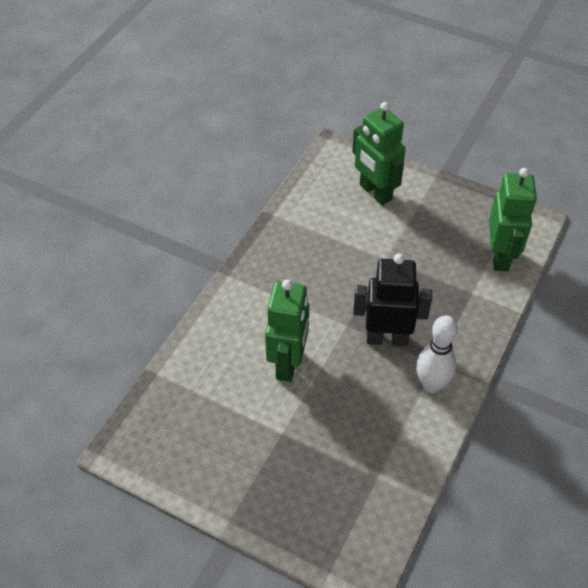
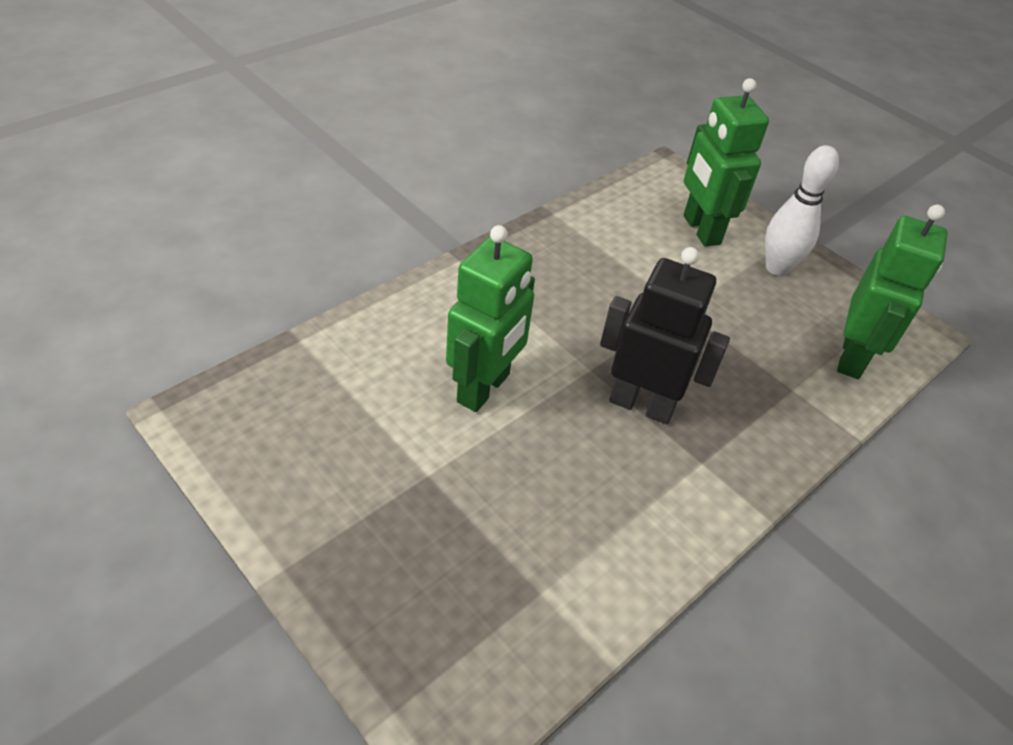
camera: 15 degrees right, 5 degrees down
(431, 384) = (683, 489): white bowling pin -> white bowling pin (777, 268)

